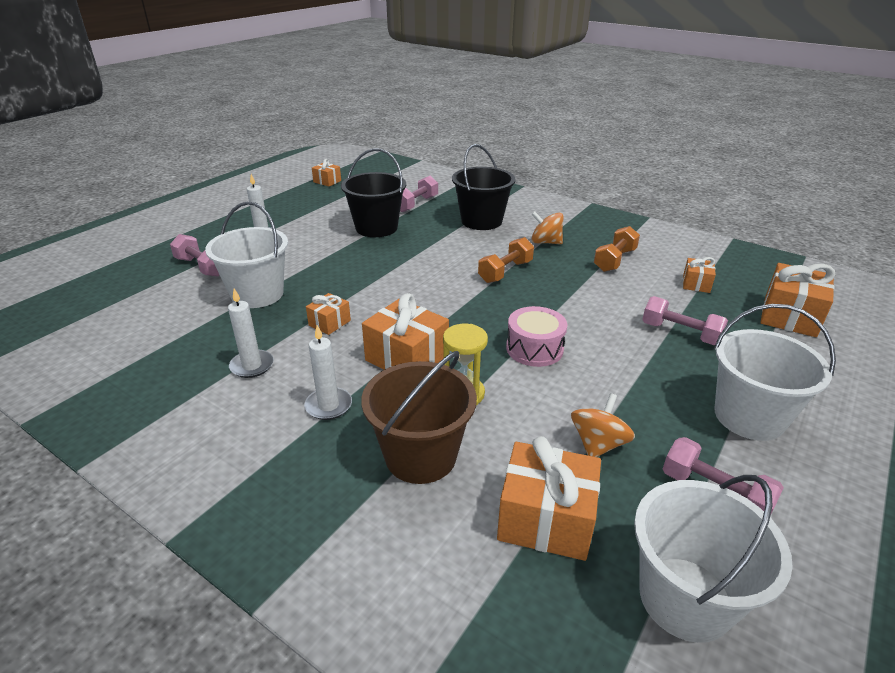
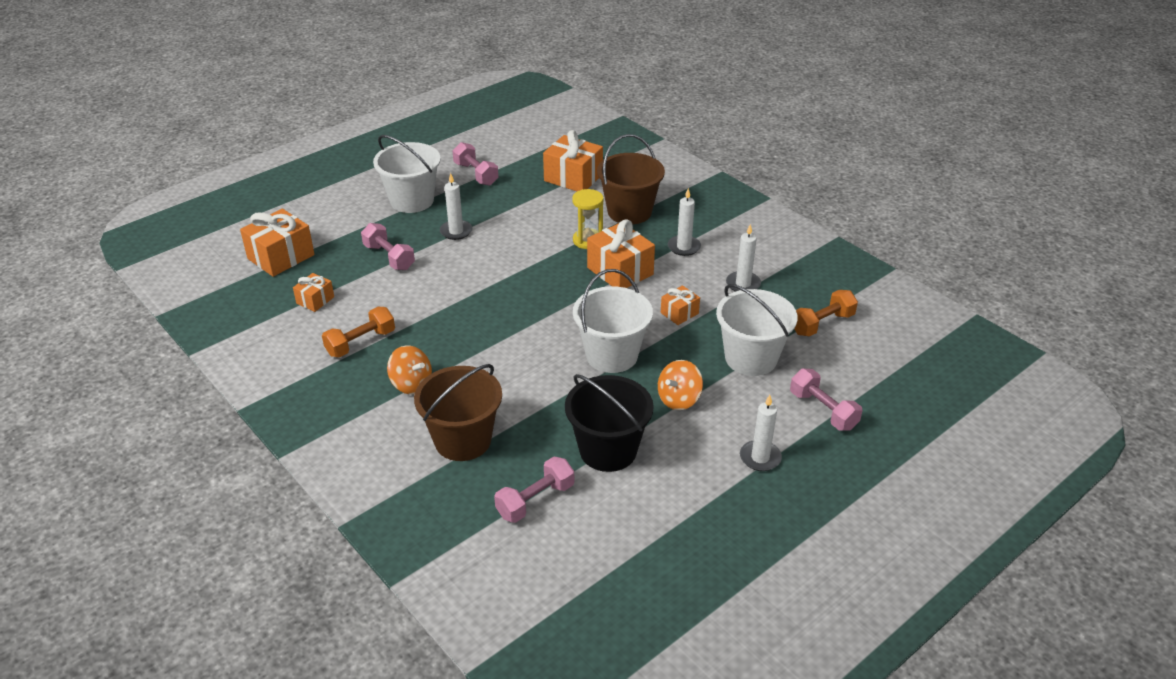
camera: 165 degrees left, 5 degrees up
(327, 181) = (667, 608): orange gift -> none
(481, 221) = (463, 440): black bucket -> brown bucket
(505, 272) = (488, 346): orange dumbbell -> orange dumbbell (822, 324)
(534, 349) = (516, 263): pink drum -> none
(598, 444) = (519, 202): orange spinning top -> orange spinning top (678, 399)
(640, 378) = (456, 231): none -> white candle
(685, 598) = (529, 148): white bucket -> white bucket (611, 355)

